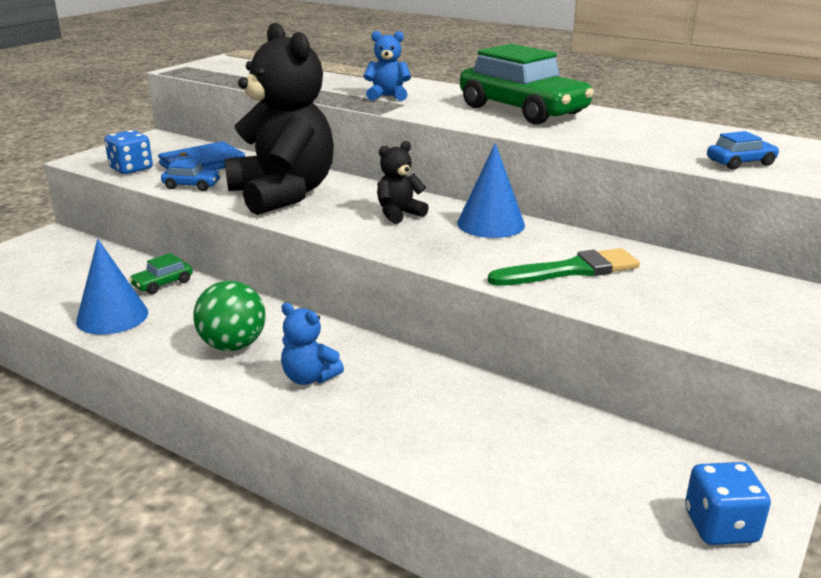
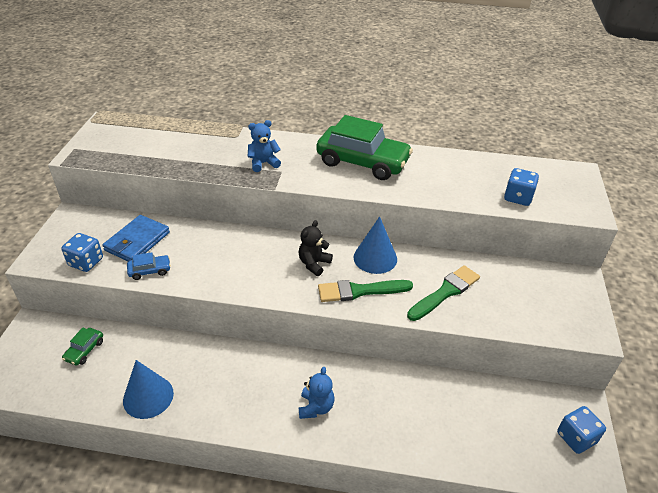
camera: 25 degrees left, 15 degrees up
(162, 284) = (159, 351): green car -> green car (84, 350)
(233, 345) = (250, 395): green ball -> none
(283, 194) = (223, 263): black teddy bear -> none
(309, 378) = (316, 407): blue teddy bear -> blue teddy bear turned 90 degrees counterclockwise
(440, 246) = (360, 291): none -> green brush
(740, 163) = (518, 197): blue car -> blue dice

